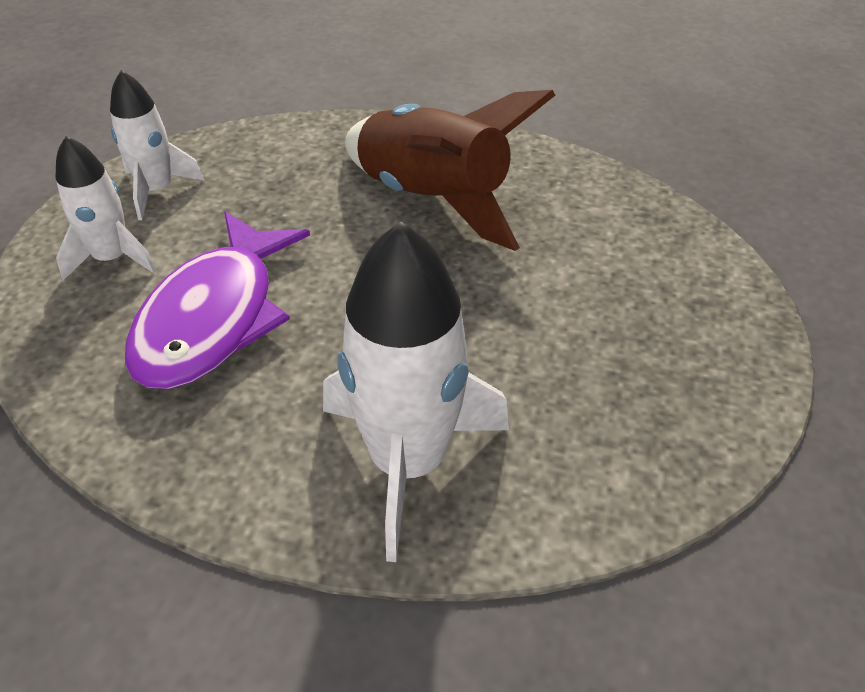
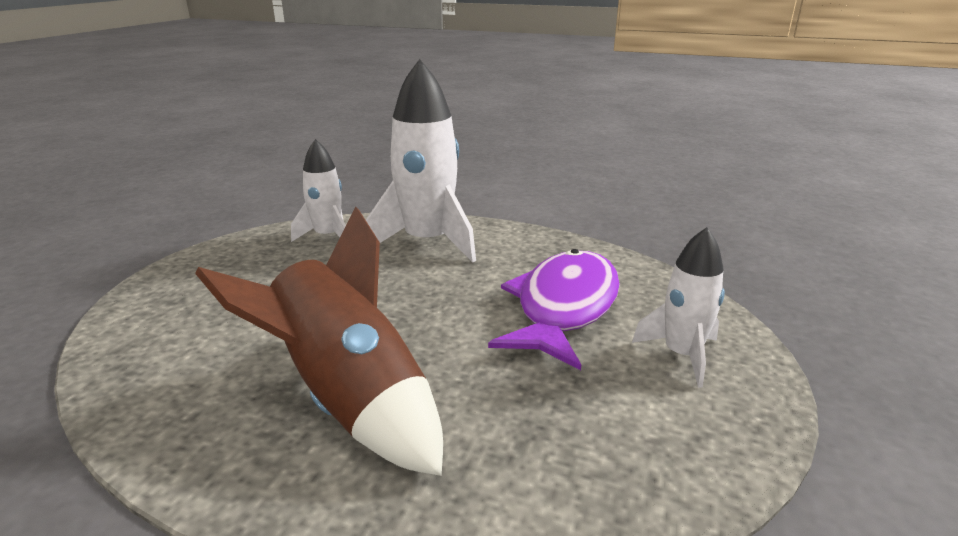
camera: 175 degrees left, 20 degrees down
(157, 190) = (685, 430): white rocket -> white rocket (328, 236)

